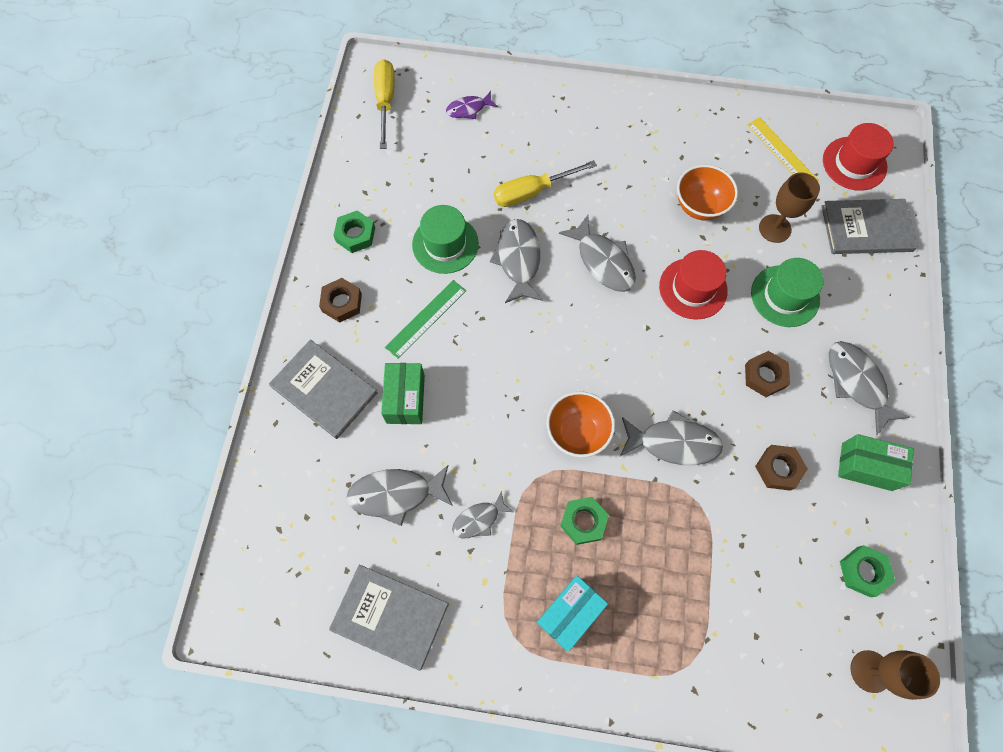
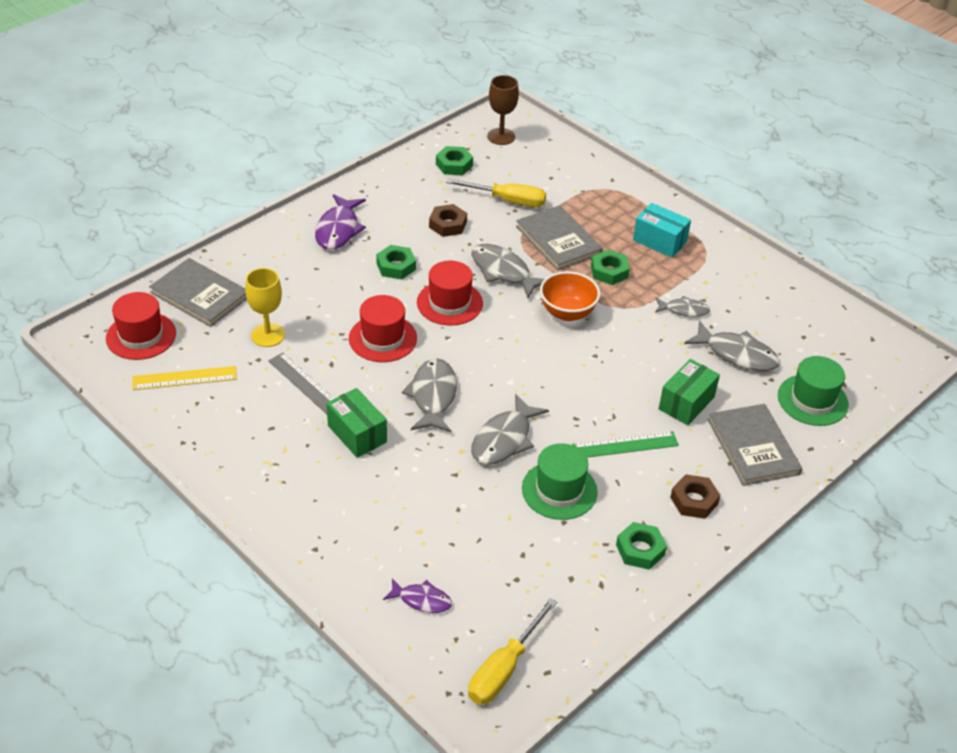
camera: 145 degrees left, 25 degrees down
(390, 616) = (786, 300): grey book -> grey book (558, 240)
(532, 192) = (437, 483): yellow screwdriver -> yellow screwdriver (507, 200)
(570, 613) = (659, 241): turquoise box -> turquoise box turned 45 degrees clockwise
(681, 367) = (449, 303): none -> red hat
(699, 206) = (306, 384): orange bowl -> grey ruler
(765, 376) = (396, 266): brown nut -> green nut
(775, 228) = (268, 335): brown goblet -> yellow goblet
(781, 152) = (184, 378): yellow ruler -> yellow ruler turned 75 degrees clockwise
(785, 296) = (320, 295): green hat -> green hat (812, 400)
(857, 383) = (338, 229): grey fish -> purple fish
(866, 466) = (389, 196): green box -> green box (357, 434)

